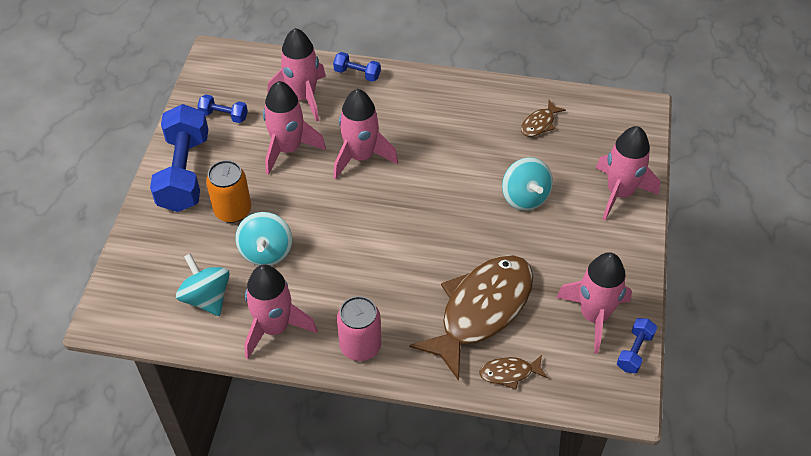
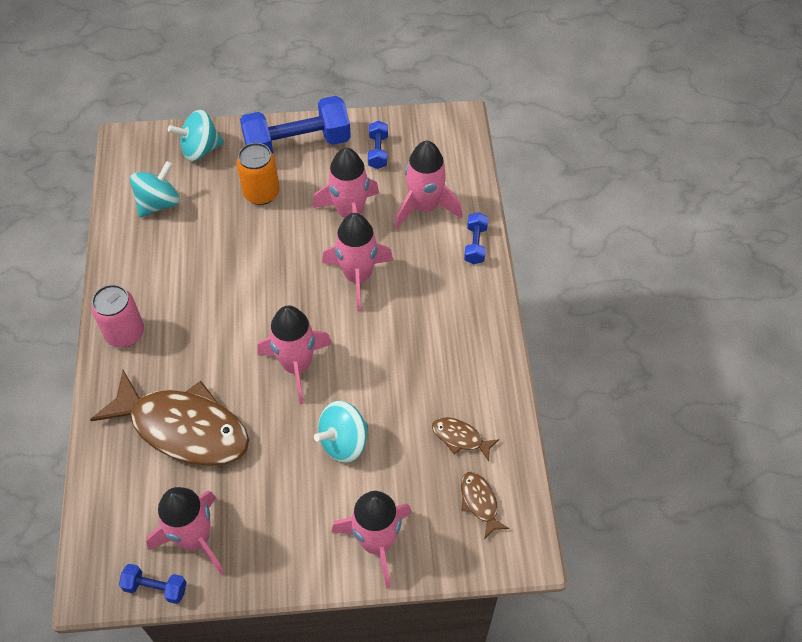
camera: 75 degrees right, 5 degrees up
(266, 252) = (219, 232): turquoise spinning top -> turquoise spinning top (200, 149)
(274, 327) = (135, 262): pink rocket -> pink rocket (297, 366)
(509, 373) = (112, 468): brown fish -> brown fish (479, 502)

